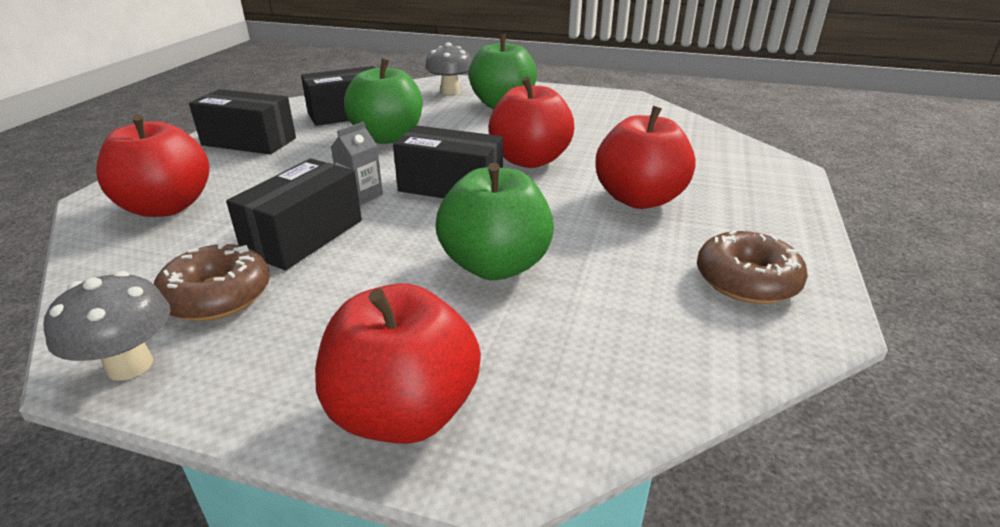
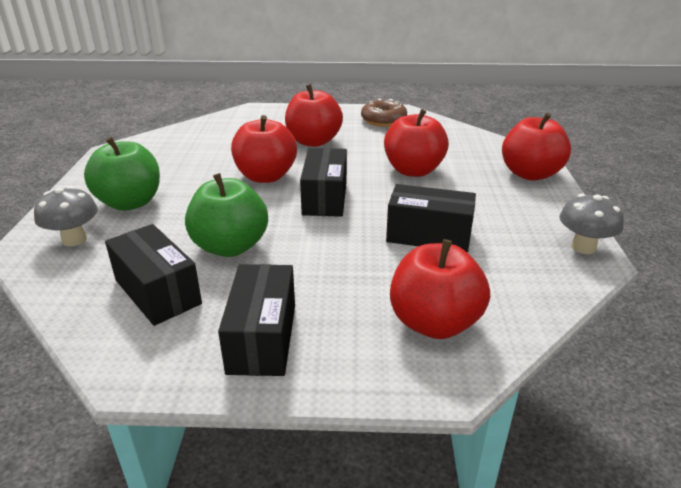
camera: 105 degrees left, 0 degrees up
(217, 296) = (512, 244): brown donut -> none
(361, 195) = (357, 230): grey carton -> none
(495, 265) = (413, 170): green apple -> red apple

